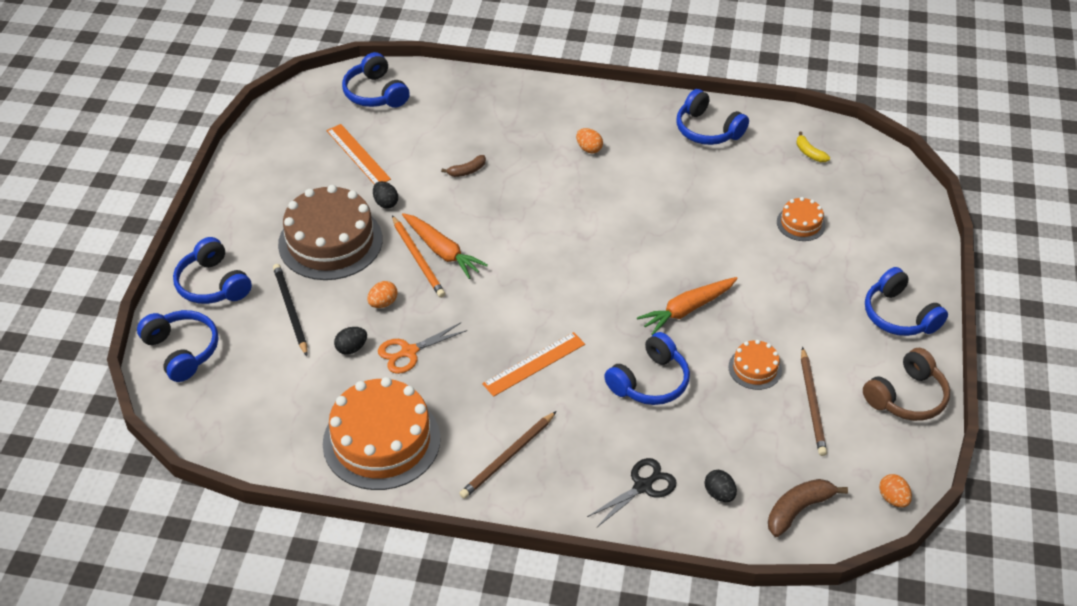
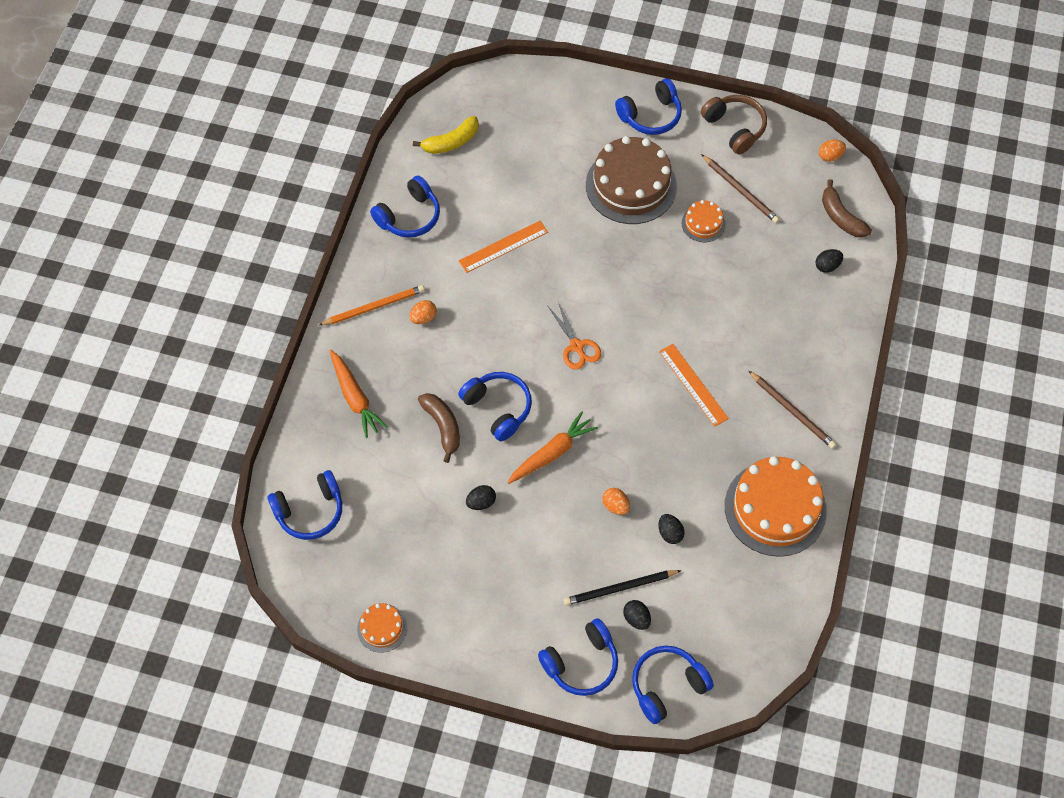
camera: 85 degrees left, 15 degrees up
(256, 324) = (636, 618): none -> black egg
(330, 241) = (531, 554): brown cake -> brown cake (631, 185)
(358, 155) = (406, 529): orange ruler -> orange ruler (503, 247)
(408, 352) = (676, 485): orange scissors -> orange scissors (577, 346)
(418, 259) = (560, 474): orange pencil -> orange pencil (374, 307)
(467, 171) = (443, 427): brown banana -> brown banana, size x1.64
(643, 486) = (820, 317): black scissors -> none
(650, 382) = (715, 300): blue headphones -> blue headphones (498, 408)
(687, 309) = (636, 263): orange carrot -> orange carrot (355, 397)
(800, 223) = (540, 164): orange cake -> orange cake (382, 628)
(809, 153) = (451, 142): yellow banana -> yellow banana, size x1.64
(812, 404) = (740, 191): brown pencil -> brown pencil turned 45 degrees clockwise

